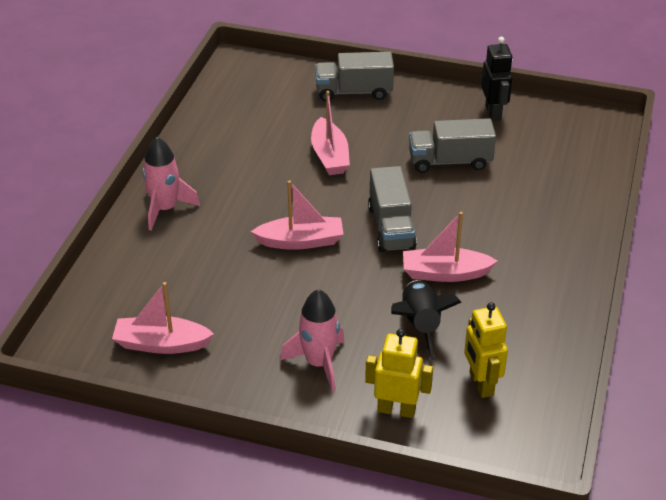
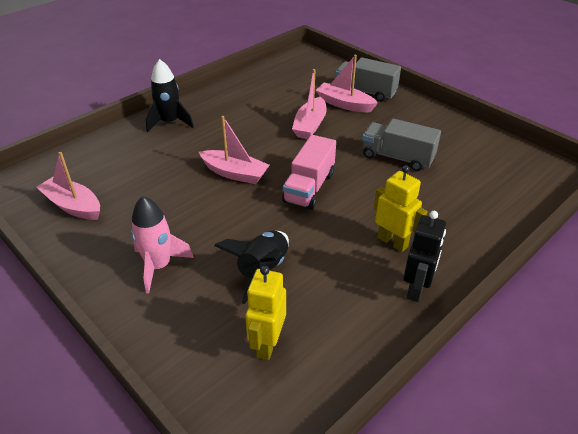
camera: 30 degrees right, 0 degrees up
(165, 209) = (170, 122): pink rocket -> black rocket
(391, 227) = (309, 187): grey truck -> pink truck
(396, 410) = (178, 332): yellow robot -> yellow robot (393, 242)
(445, 273) = (320, 237): pink boat -> pink boat (344, 104)
(493, 112) = (462, 135): black robot -> black robot (416, 289)

